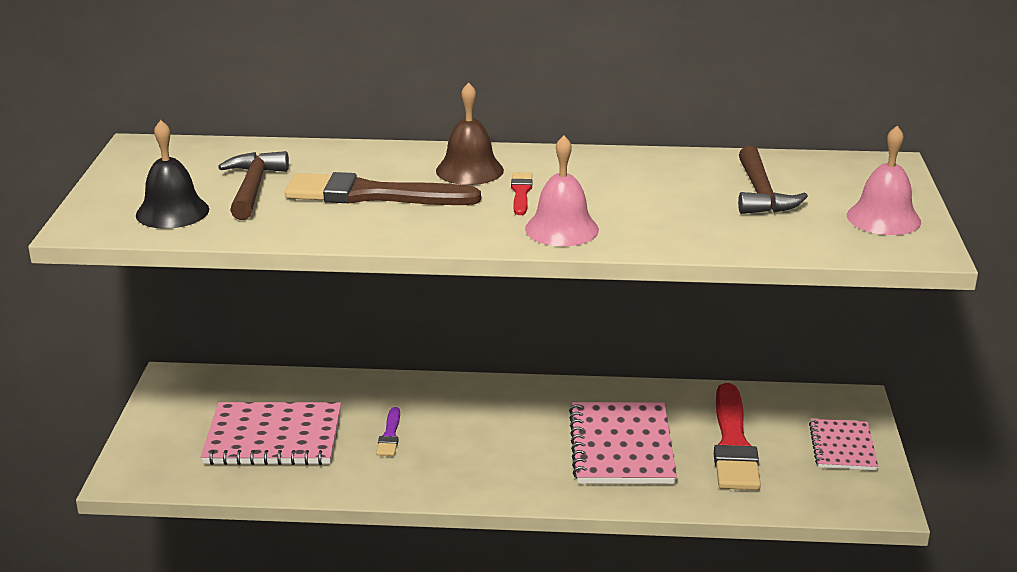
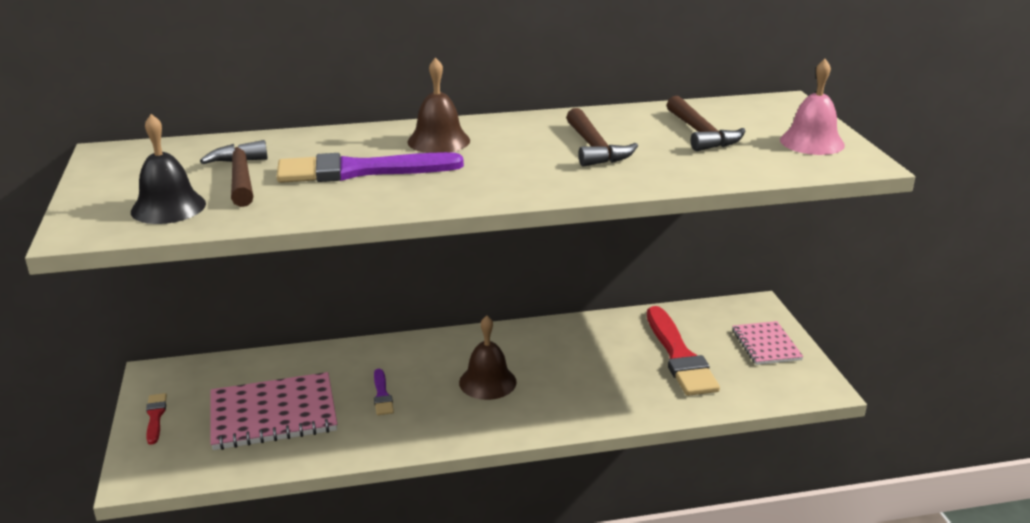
camera: 15 degrees left, 0 degrees up
(372, 195) = (360, 171): brown brush -> purple brush
(506, 439) = (487, 382): none -> brown bell
(521, 192) = (496, 154): red brush -> red brush (155, 417)
(561, 229) = (551, 180): pink bell -> none
(621, 446) = (589, 373): pink notebook -> none
(631, 197) = (595, 148): none -> brown hammer

